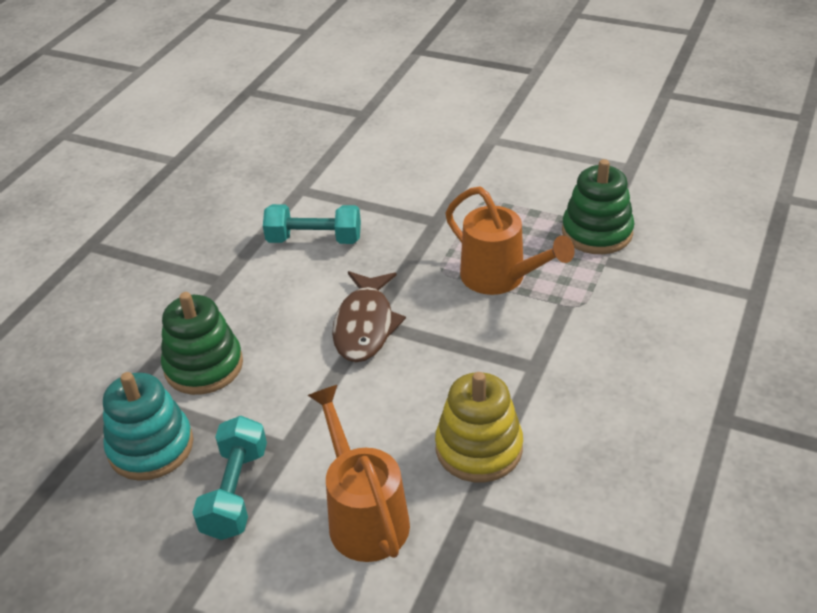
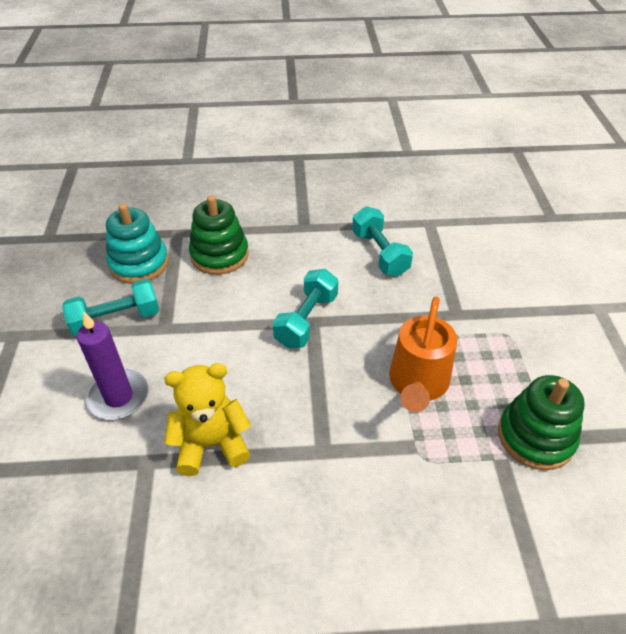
camera: 60 degrees right, 5 degrees up
(364, 515) = (119, 397): orange watering can -> purple candle
(365, 325) = (306, 320): brown fish -> turquoise dumbbell
(479, 448) = (211, 444): yellow stacking toy -> yellow teddy bear

